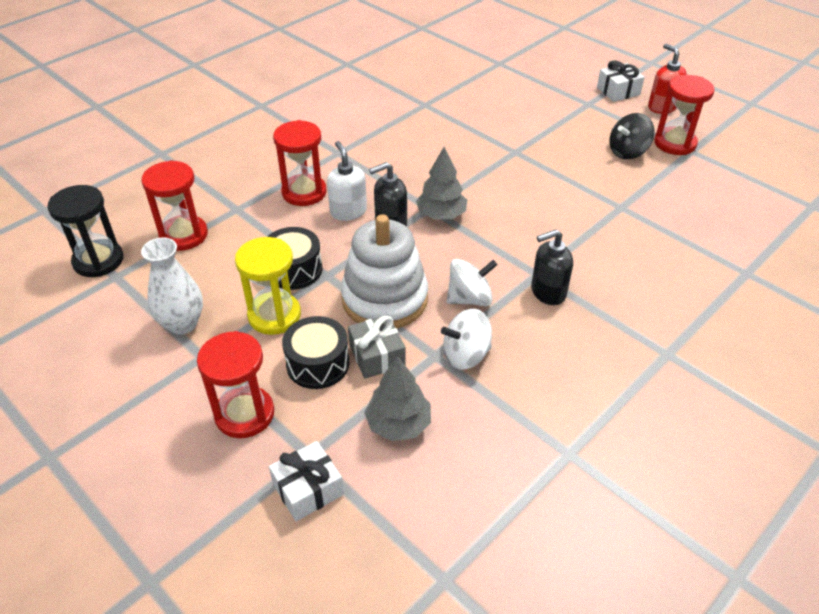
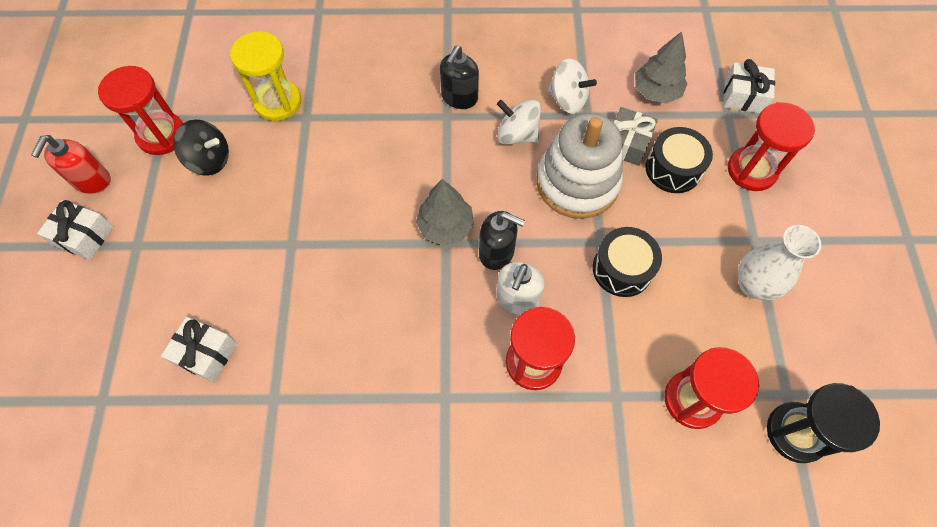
camera: 135 degrees left, 20 degrees up
(274, 315) = (673, 235): yellow hourglass -> yellow hourglass (278, 102)
(482, 97) = (206, 353): none -> white gift
(547, 292) = (459, 98): black soap dispenser -> black soap dispenser turned 90 degrees clockwise

